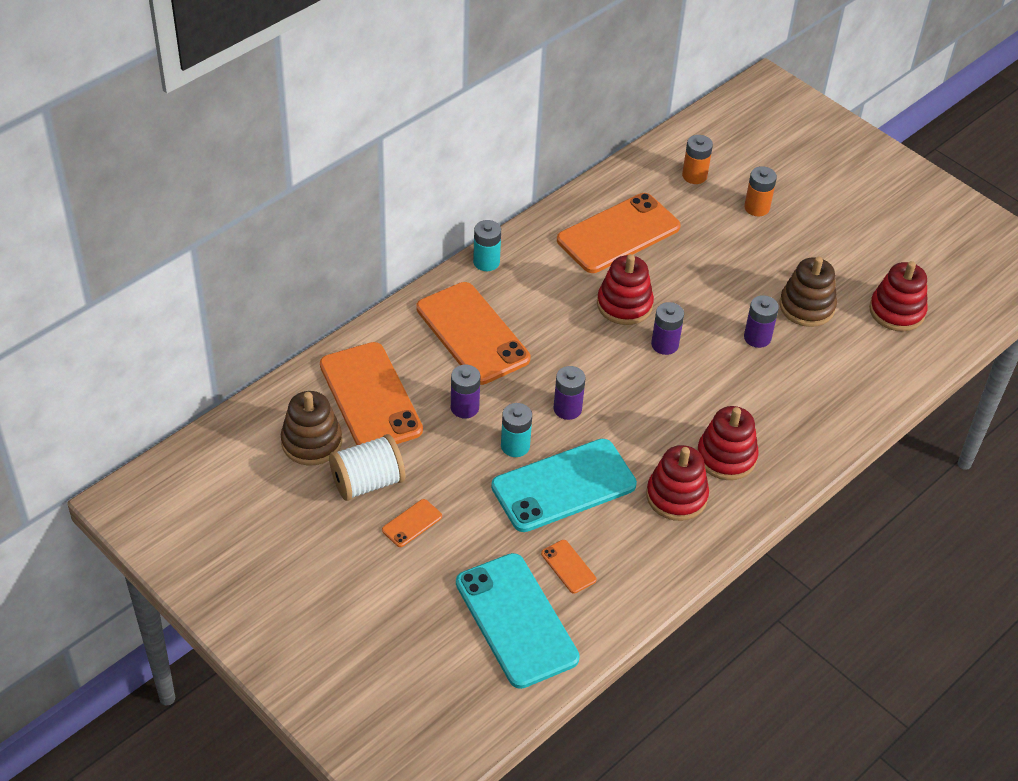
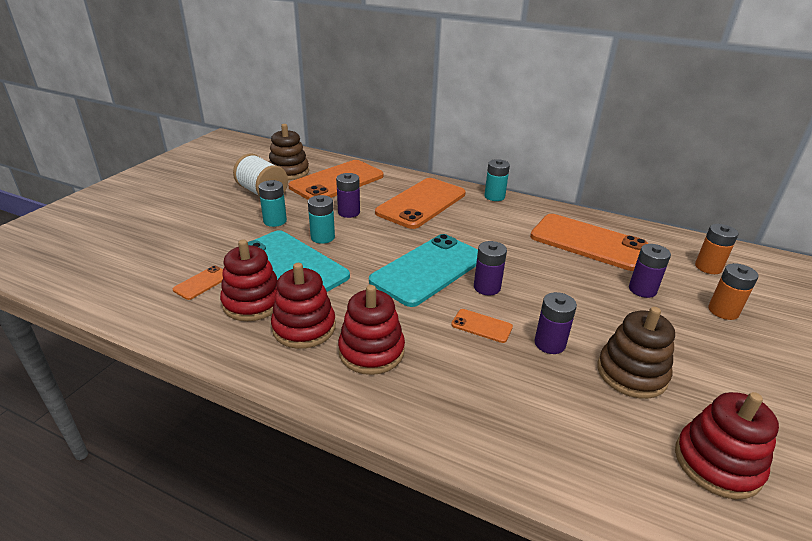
camera: 70 degrees right, 15 degrees down
(412, 523) = (231, 212): orange phone -> orange phone (481, 326)
(455, 482) = (275, 221): none -> turquoise battery
(516, 620) = (141, 268): turquoise phone -> turquoise phone (428, 269)
(567, 409) = (375, 252): purple battery -> purple battery (642, 290)
(624, 305) = (512, 259): red stacking toy -> red stacking toy (253, 303)

